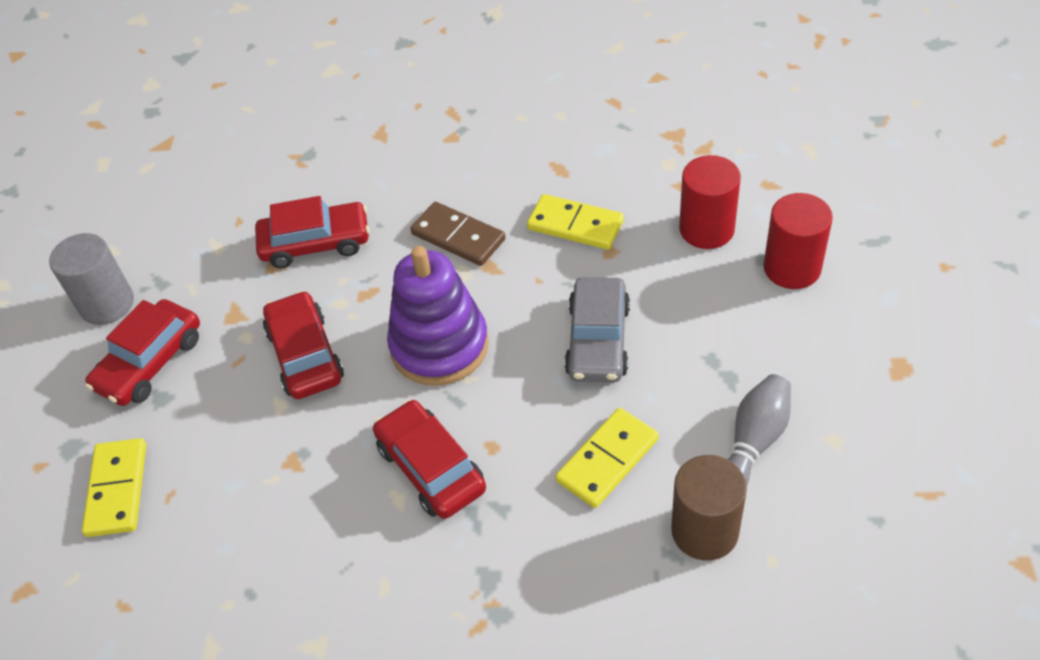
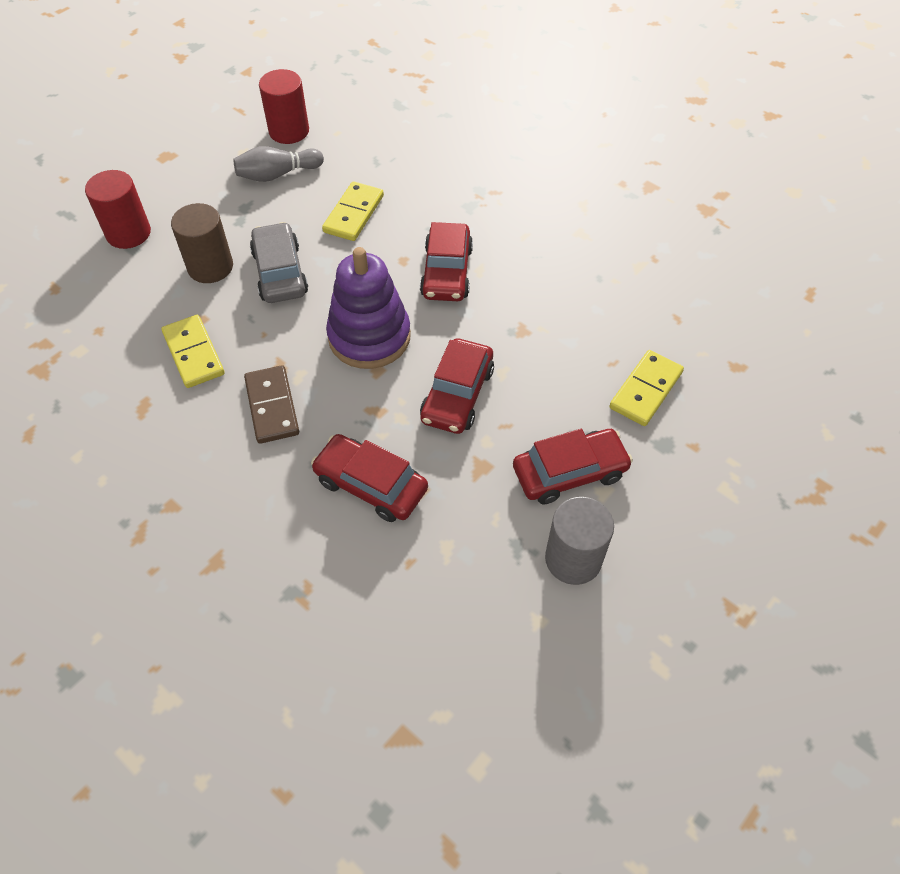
camera: 145 degrees left, 5 degrees up
(598, 340) = (280, 272): grey car -> grey car turned 60 degrees counterclockwise
(607, 460) = (354, 214): yellow domino -> yellow domino turned 60 degrees counterclockwise
(705, 530) = (349, 159): brown cylinder -> brown cylinder (210, 267)
(706, 229) = (130, 289): red cylinder -> red cylinder (289, 131)

